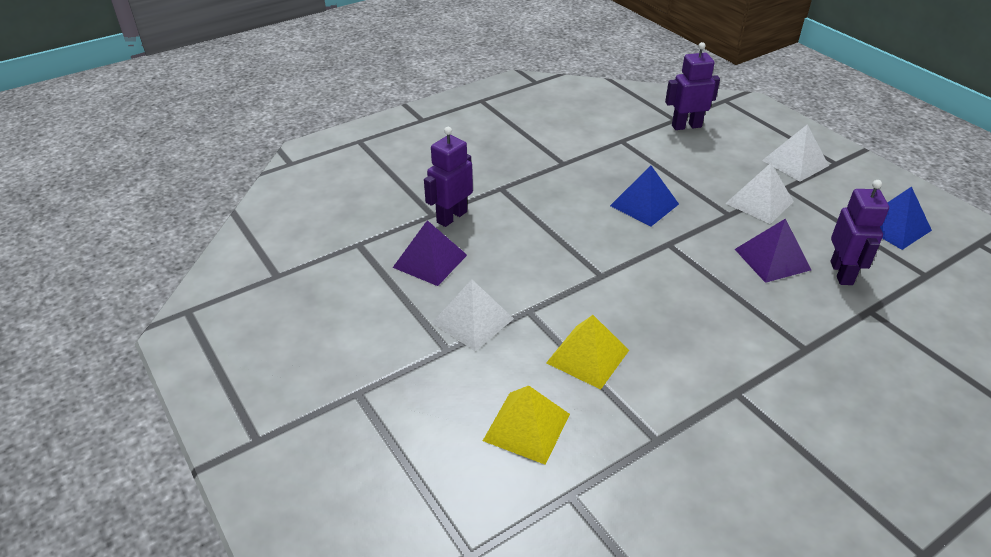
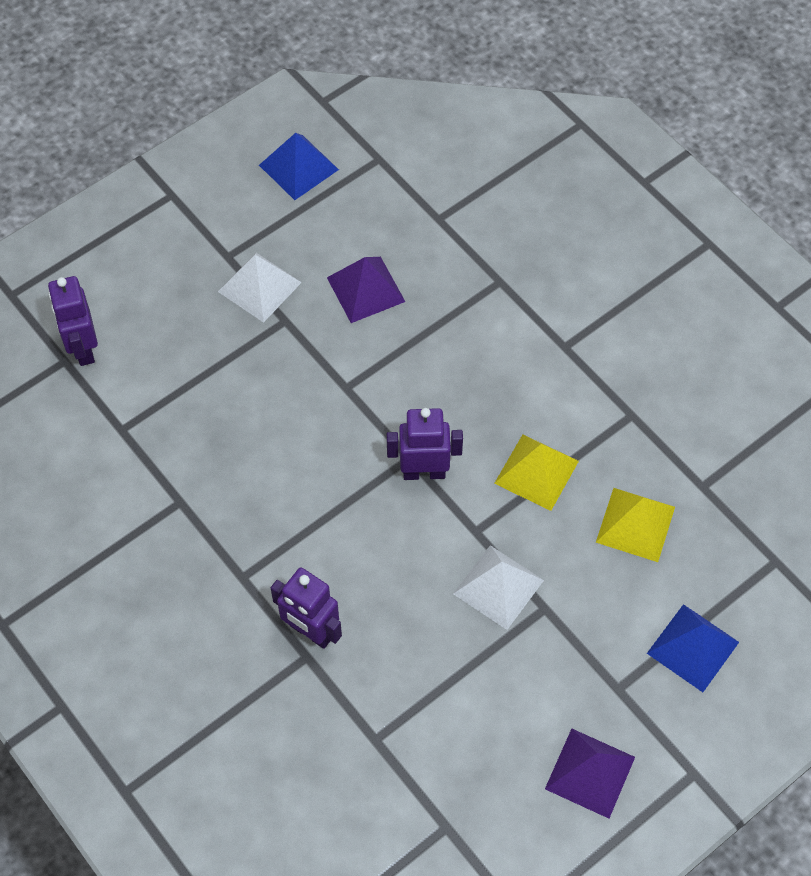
camera: 95 degrees left, 20 degrees up
(430, 261) = (401, 646): purple pyramid -> purple pyramid (590, 773)
(644, 205) = (271, 408): blue pyramid -> blue pyramid (693, 647)
(795, 163) = (173, 237): white pyramid -> none
(842, 273) = (383, 230): purple robot -> purple robot (424, 472)

